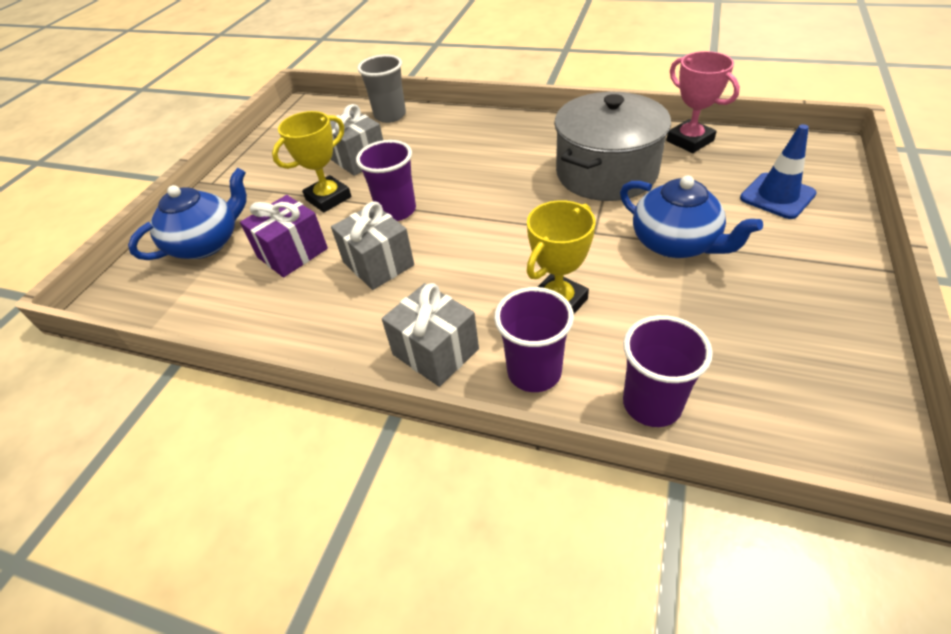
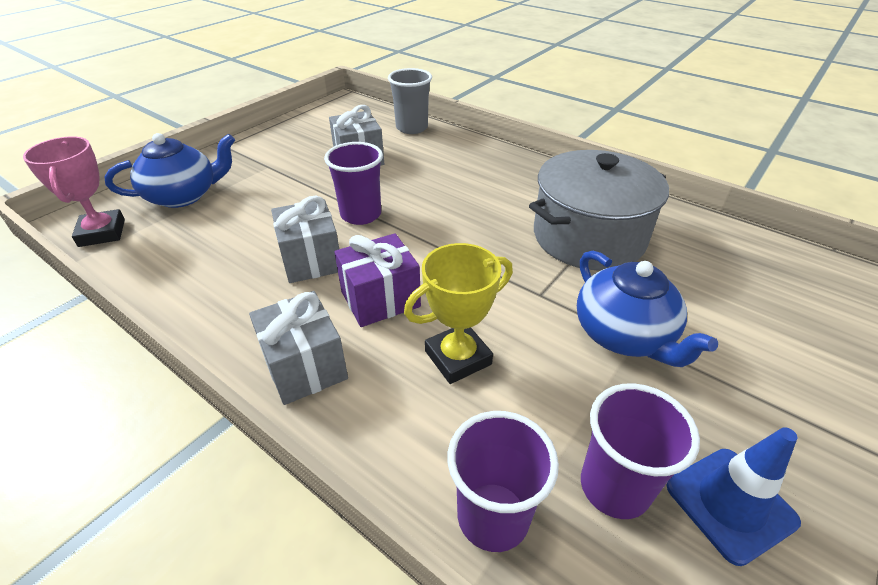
camera: 15 degrees right, 5 degrees down
(292, 253) = (245, 226): purple gift -> purple gift (380, 299)
(328, 198) = (309, 186): yellow trophy -> none
(534, 372) = (387, 426): purple cup -> purple cup (614, 487)
(689, 141) = (699, 229): pink trophy -> pink trophy (102, 233)
(777, 196) = (774, 319): blue traffic cone -> blue traffic cone (730, 503)

